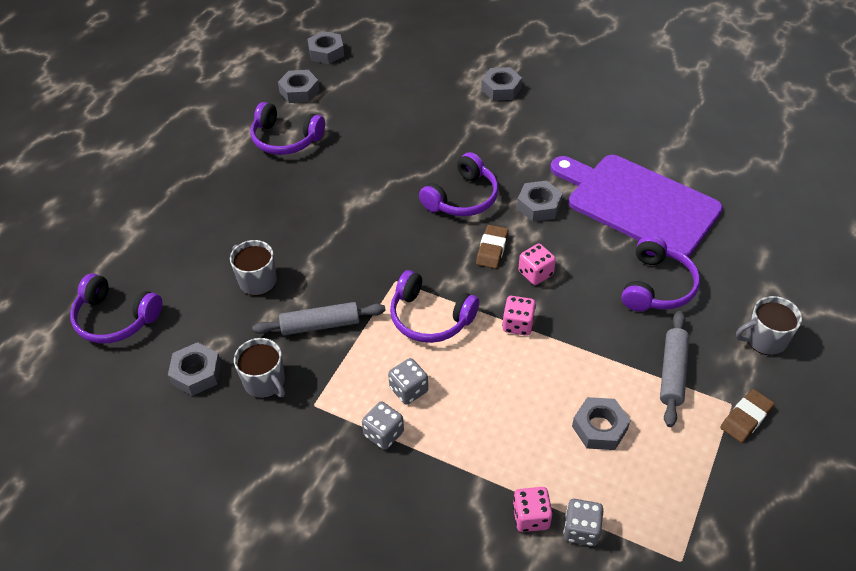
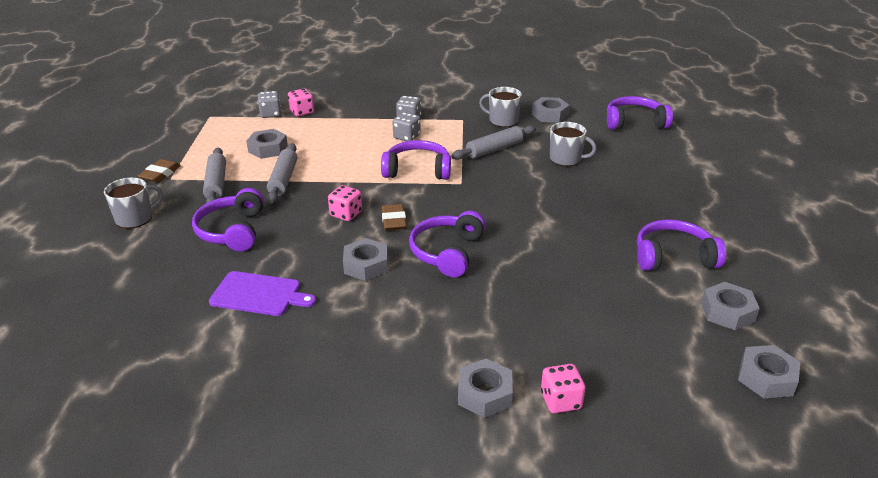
camera: 155 degrees right, 15 degrees down
(518, 324) = (346, 181): pink dice -> pink dice (560, 401)
(590, 353) = (283, 179): none -> grey rolling pin
(638, 204) = (259, 294): purple cutting board -> purple cutting board, size x0.52

